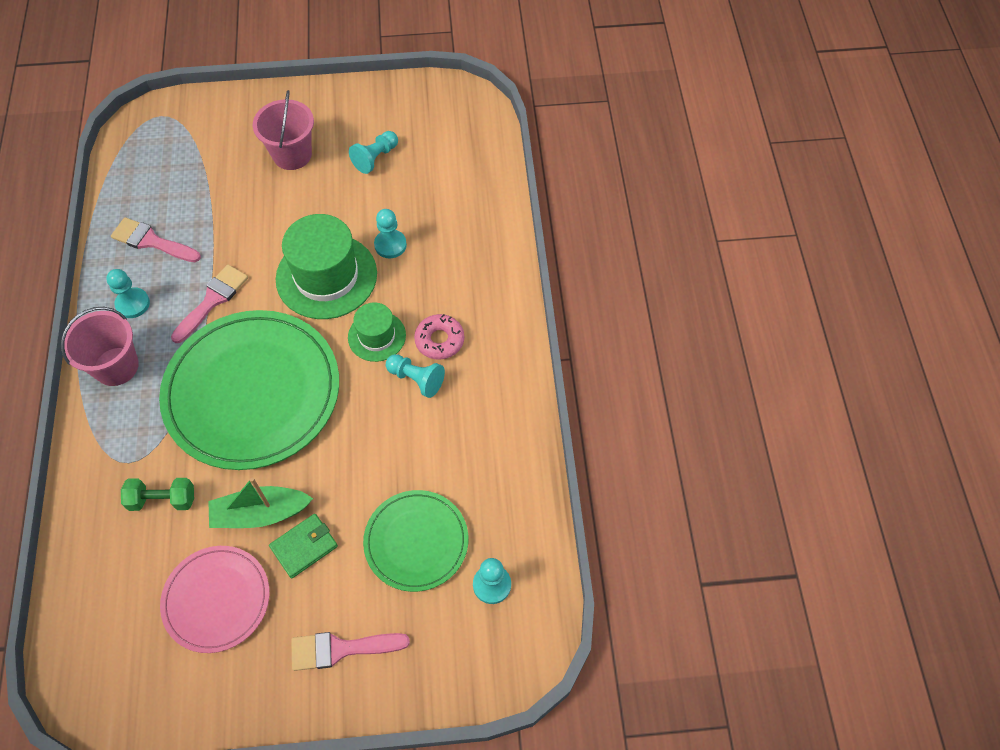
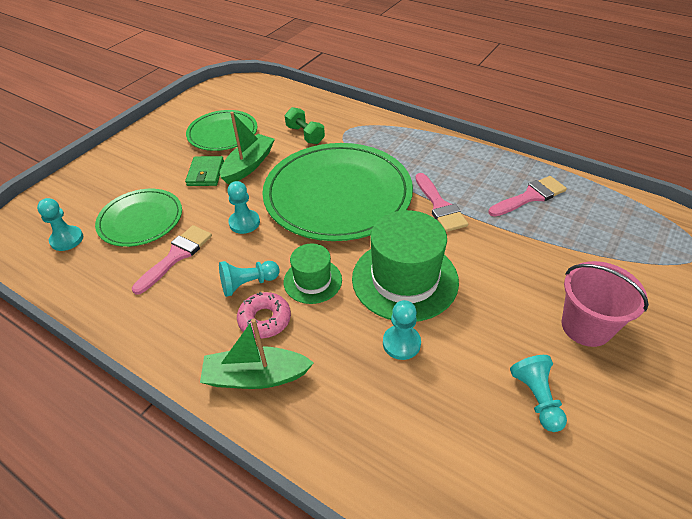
camera: 130 degrees right, 15 degrees down
(116, 366) = (423, 147): pink bucket -> none
(133, 304) = (472, 169): turquoise pawn -> turquoise pawn (244, 223)
(162, 499) = (305, 135): green dumbbell -> green dumbbell turned 75 degrees counterclockwise
(216, 599) = (222, 133): pink plate -> green plate
(340, 649) = (134, 163): pink brush -> pink brush (176, 256)
(488, 309) = (256, 376): none -> green boat

